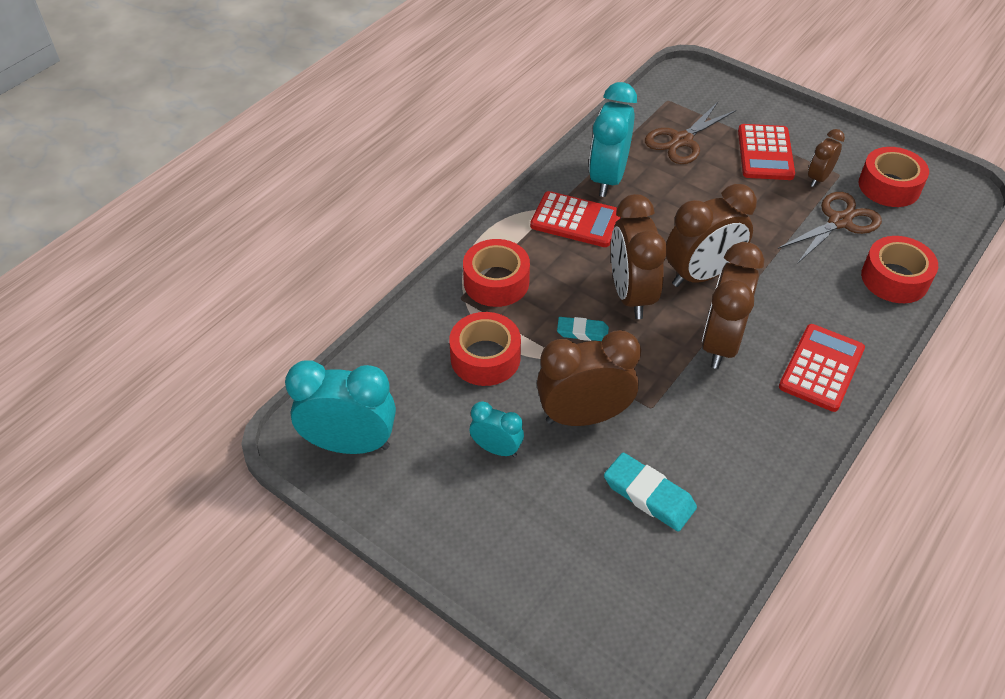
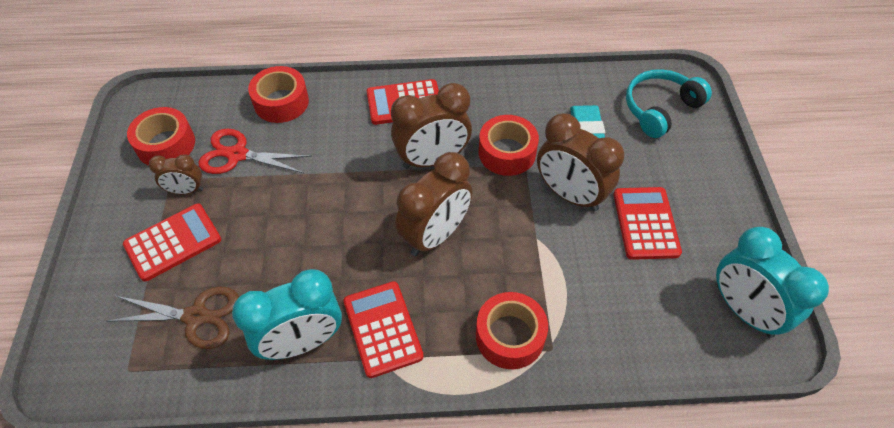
camera: 130 degrees left, 5 degrees up
(485, 357) = (587, 285): red tape -> red tape (507, 152)
(496, 449) = (646, 223): turquoise clock -> red calculator
(582, 332) = (501, 242): turquoise eraser -> none
(620, 599) = (659, 108): none -> turquoise headphones
(701, 275) = (373, 205): brown clock -> none
(839, 221) = (237, 155): brown scissors -> red scissors

